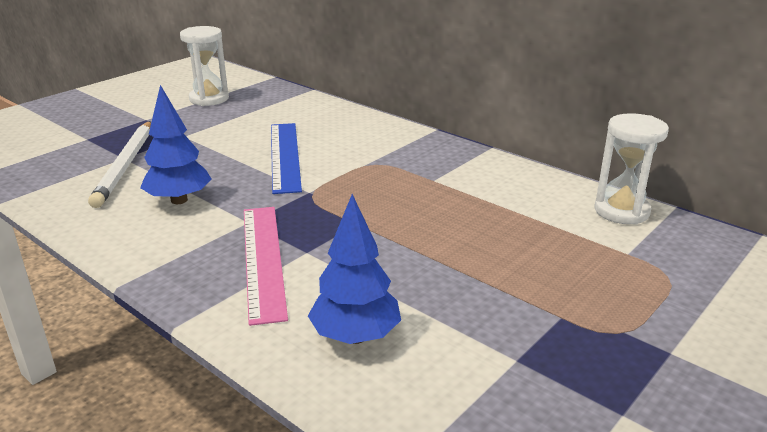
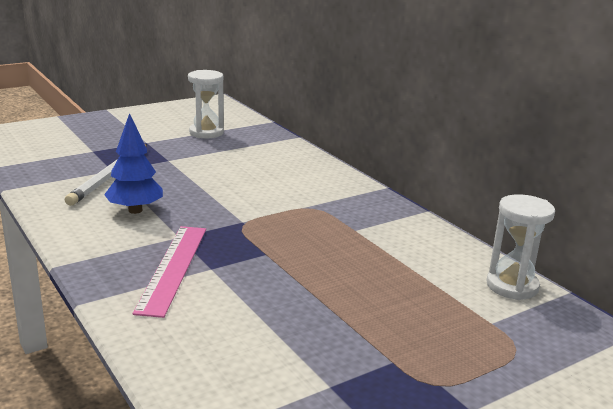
camera: 15 degrees right, 5 degrees down
(284, 156) = (240, 189): blue ruler -> none
(355, 336) = (209, 340): blue tree -> none

